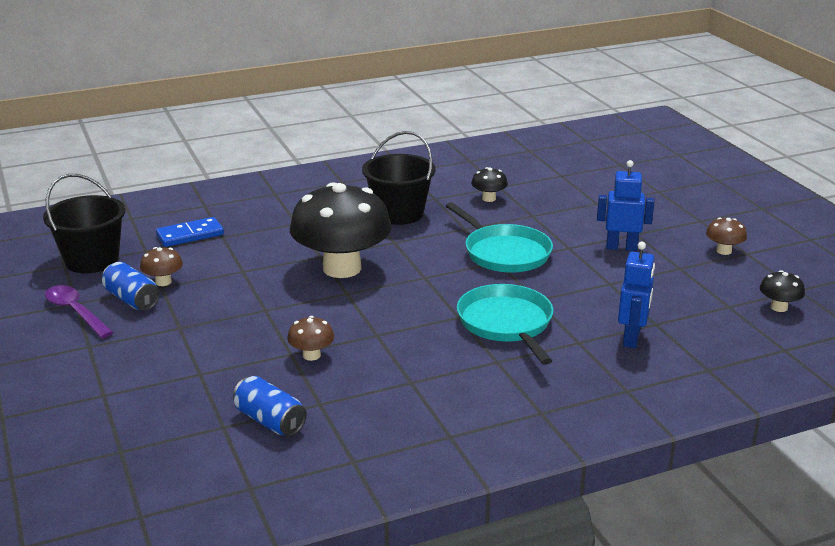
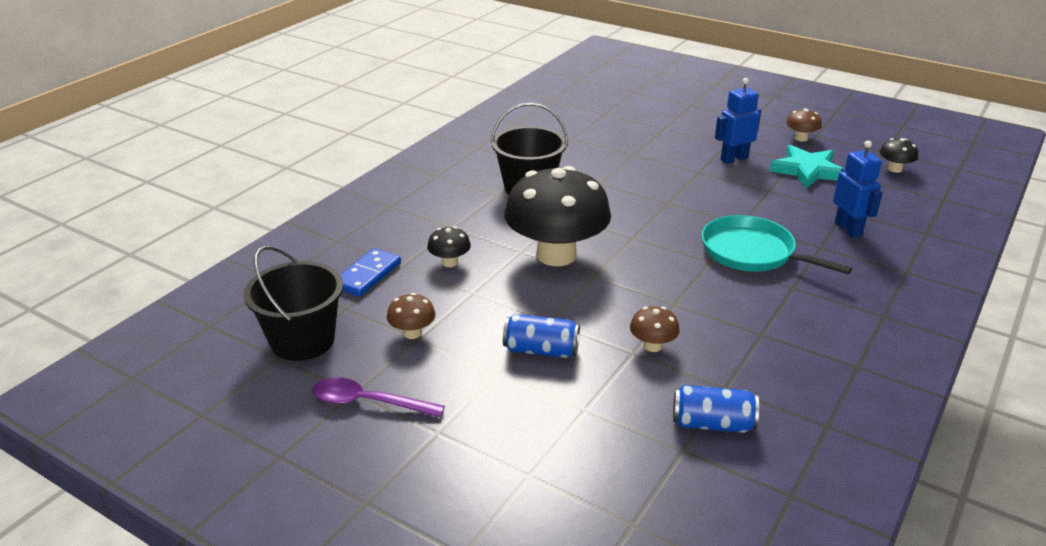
camera: 35 degrees left, 5 degrees up
(132, 300) = (408, 364): blue can -> blue can (541, 350)
(489, 198) = (580, 150): black mushroom -> black mushroom (449, 262)
(504, 253) = (661, 193): turquoise pan -> none
(679, 279) = (807, 170): none -> turquoise star

